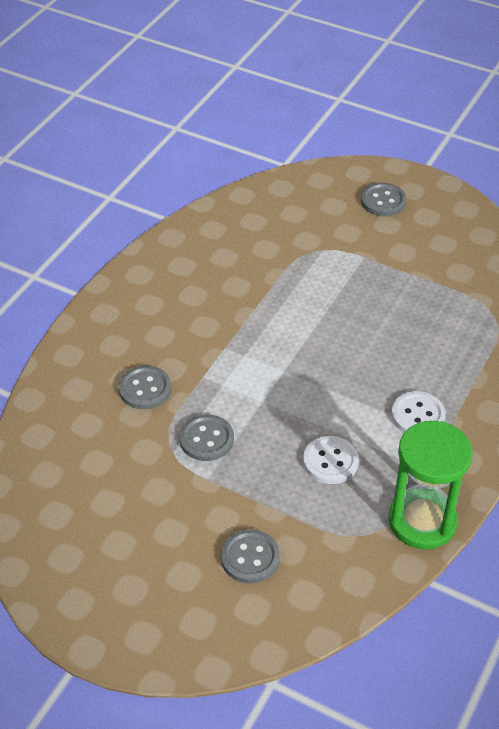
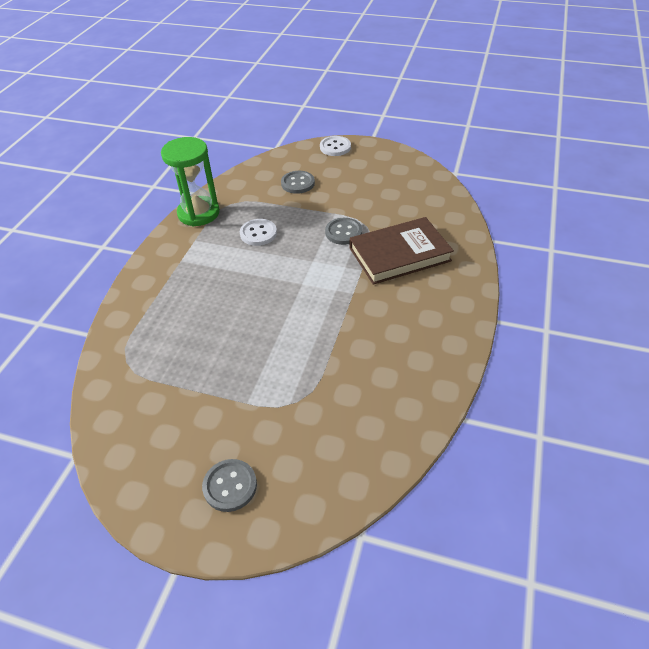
camera: 170 degrees right, 0 degrees up
(145, 389) = (399, 254): grey button -> brown book
(418, 415) = (199, 270): white button -> white button (335, 147)

